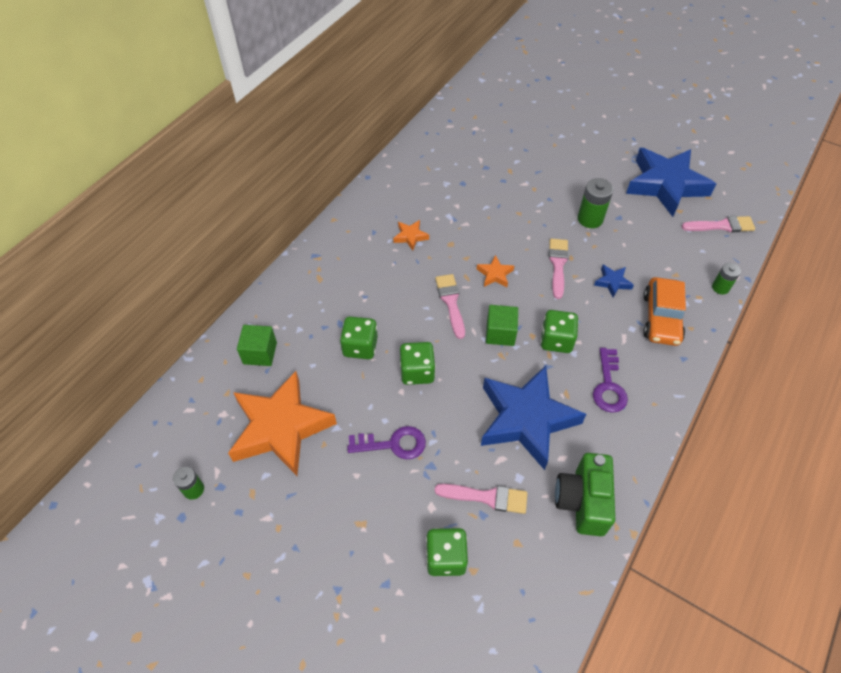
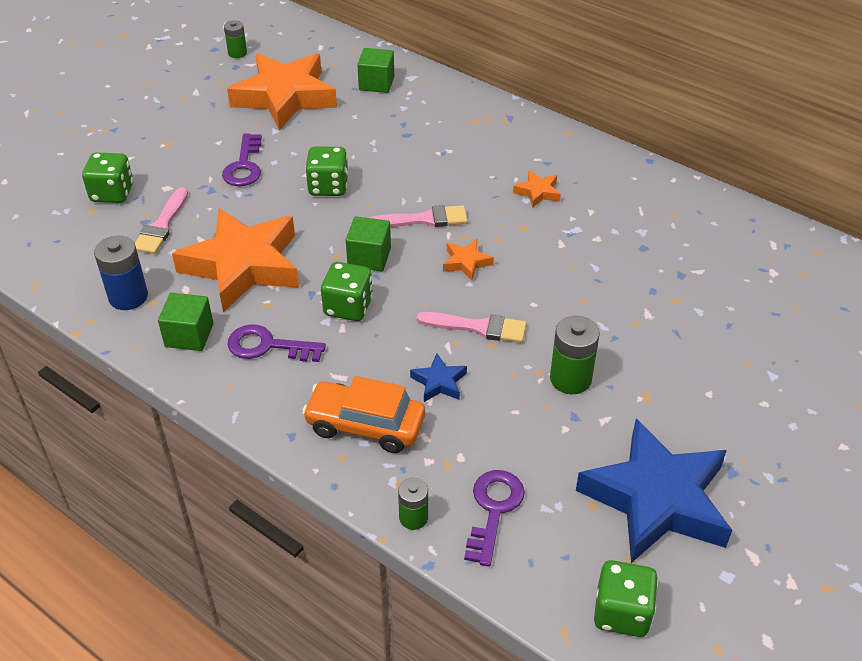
camera: 95 degrees right, 10 degrees down
(360, 347) = (371, 147): green dice -> green dice (621, 612)
(526, 419) = (243, 266): blue star -> orange star
(582, 501) = (128, 297): green camera -> blue battery
(612, 442) = (189, 335): none -> green cube
(700, 251) = (493, 510): none -> purple key
(721, 226) = (553, 560): pink brush -> none

